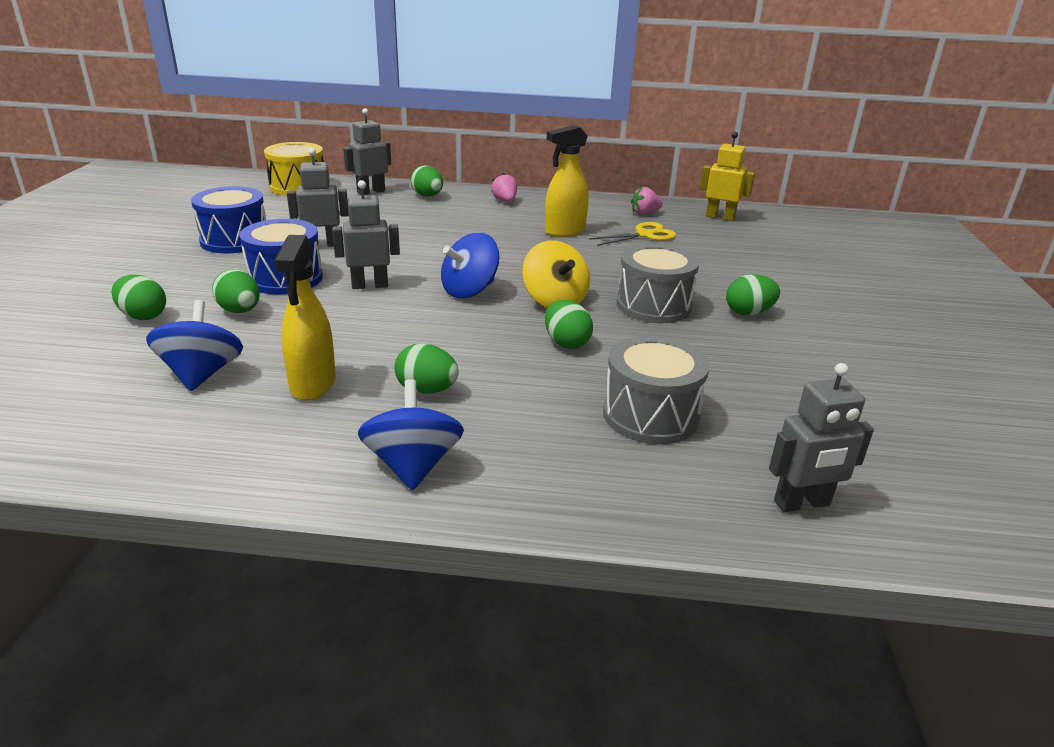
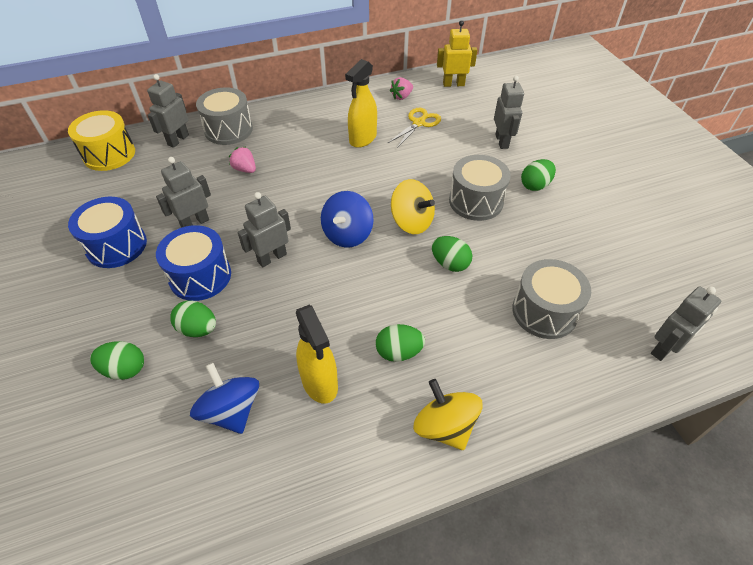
camera: 25 degrees left, 20 degrees up
(413, 465) = (444, 426): blue spinning top -> yellow spinning top
(427, 196) = (228, 130): green egg -> grey drum
(505, 201) = (293, 116): pink strawberry -> pink strawberry (245, 169)
(739, 270) = (502, 141): none -> grey robot

